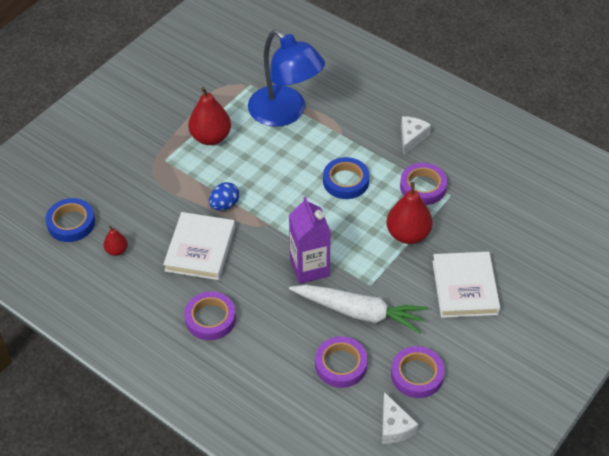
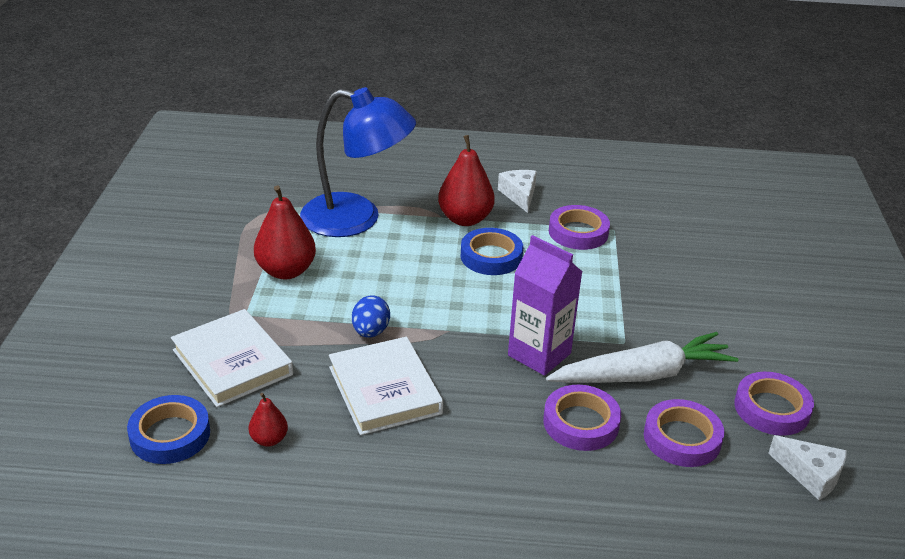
camera: 35 degrees left, 15 degrees down
(210, 318) = (474, 462): purple tape -> purple tape (581, 423)
(408, 234) = (610, 279): red pear -> red pear (465, 219)
(465, 287) = (721, 304): white book -> white book (232, 362)

